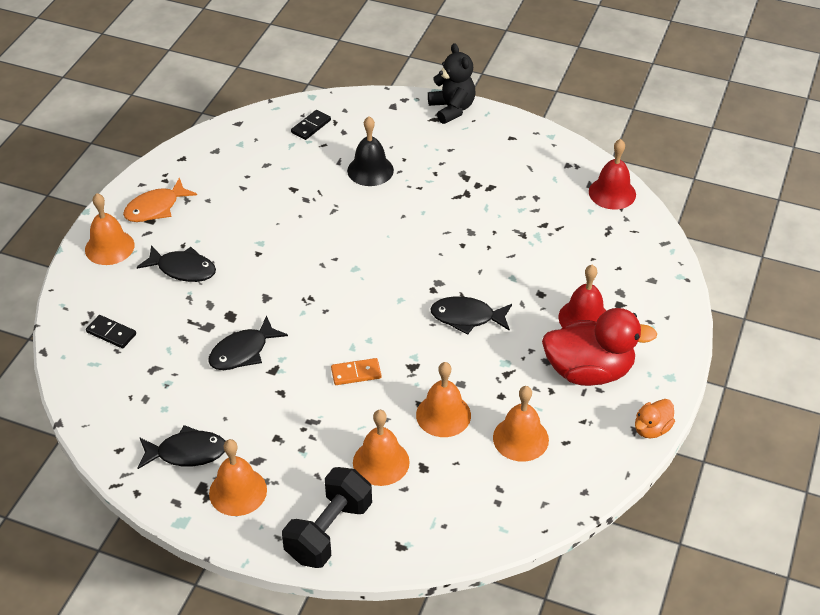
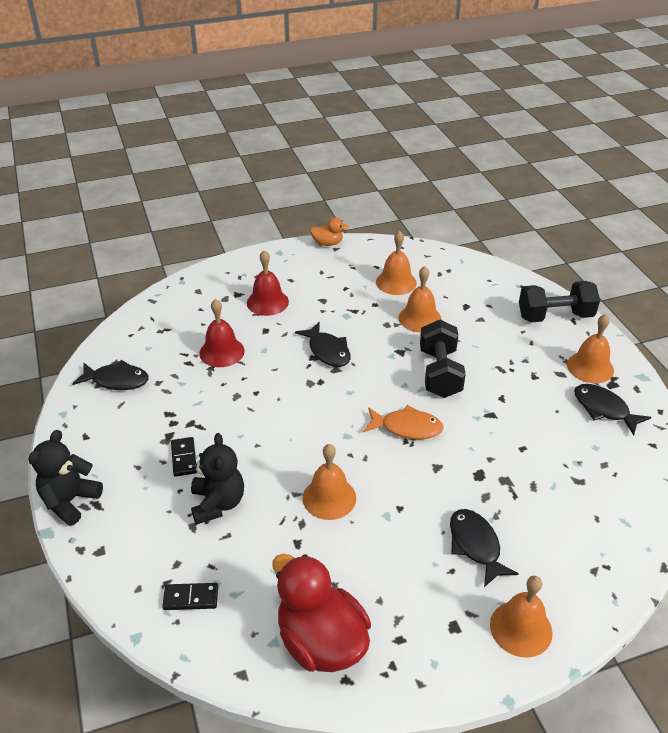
camera: 130 degrees left, 5 degrees down
(111, 333) = (590, 536): black domino -> black domino (184, 458)
(156, 208) = (435, 636): orange fish -> orange fish (407, 427)
(243, 352) = (499, 442): black fish -> black fish (117, 380)
(356, 373) = (440, 373): orange domino -> black dumbbell
(370, 170) = (218, 503): black bell -> black teddy bear
(381, 462) = (486, 323): orange bell -> orange bell (329, 498)
(588, 371) = (311, 281): red duck -> red duck (321, 641)
(612, 193) = (115, 346): red bell -> red bell (222, 352)

